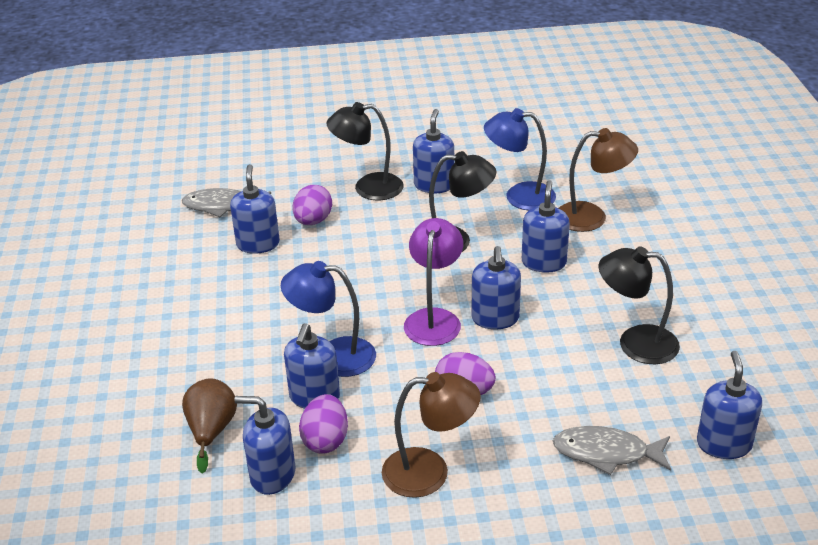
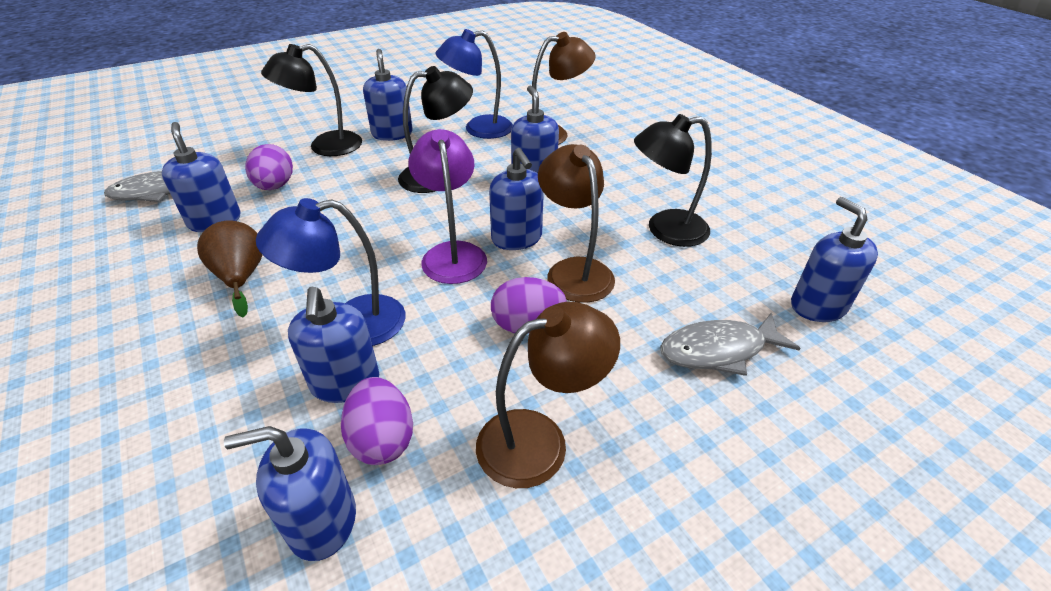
camera: 25 degrees left, 5 degrees up
(211, 431) = (206, 479): brown pear -> brown pear (241, 277)
(528, 359) = (574, 270): none -> brown lamp

